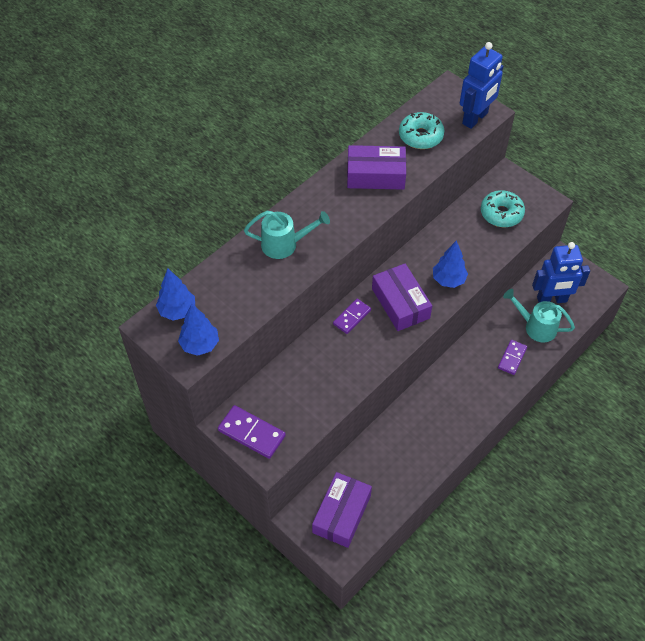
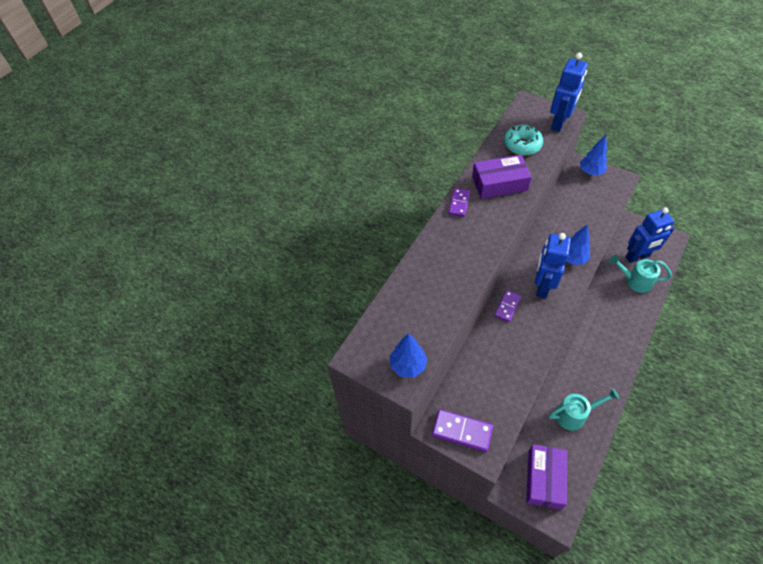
camera: 10 degrees left, 0 degrees up
(177, 311) = (376, 337): blue tree -> blue tree (590, 172)
(285, 244) = (448, 257): turquoise watering can -> turquoise watering can (574, 414)
(400, 303) = (542, 286): purple box -> blue robot
(501, 214) = (590, 196): turquoise donut -> none
(512, 358) = (627, 310): purple domino -> purple domino (459, 203)

